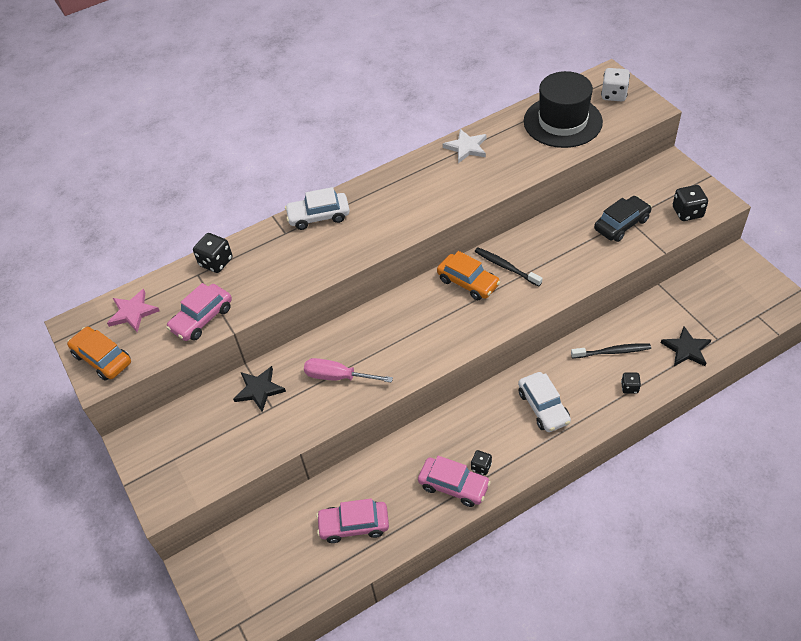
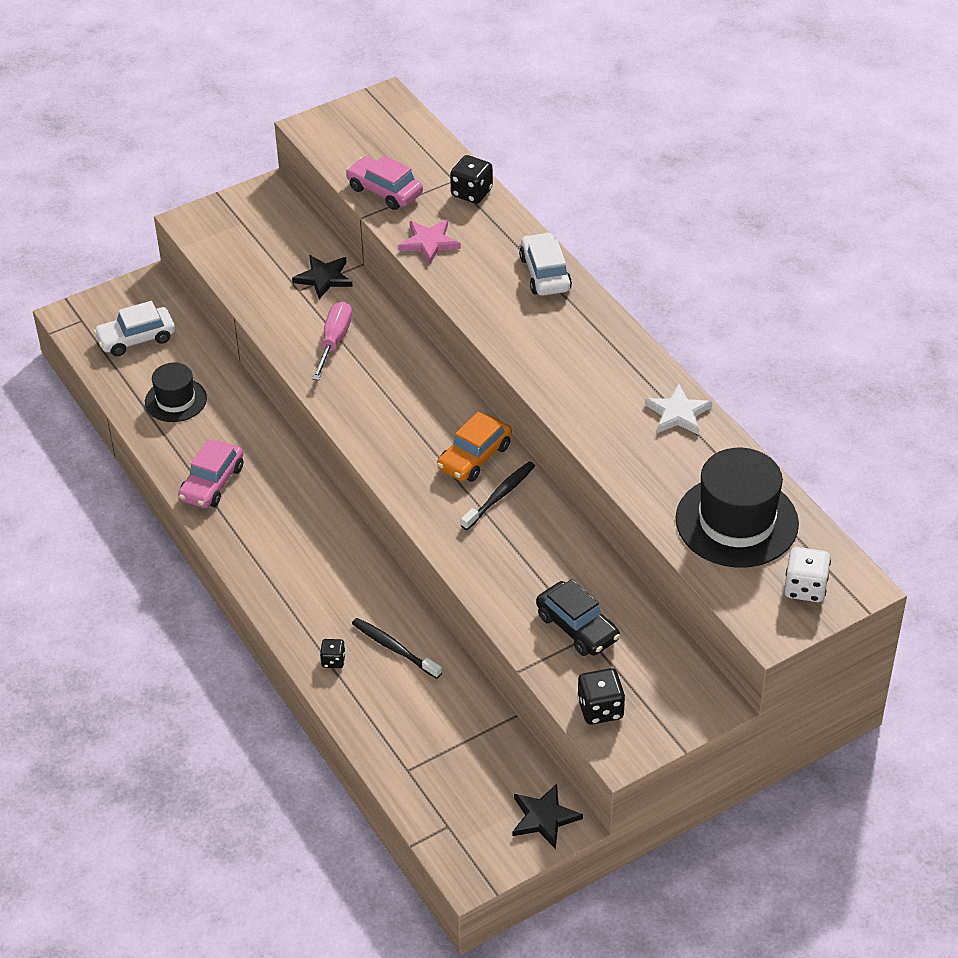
camera: 85 degrees right, 5 degrees down
(102, 358) = (337, 125): orange car -> none
(133, 312) = (400, 138): pink star -> pink star (429, 243)
(354, 525) = (176, 400): pink car -> black hat
(481, 467) = (234, 508): black dice -> none
(543, 407) = (312, 570): white car -> white car (136, 338)
(612, 352) = (394, 648): black toothbrush -> black toothbrush turned 135 degrees clockwise
(686, 349) = (392, 731): black star -> black star (544, 818)

